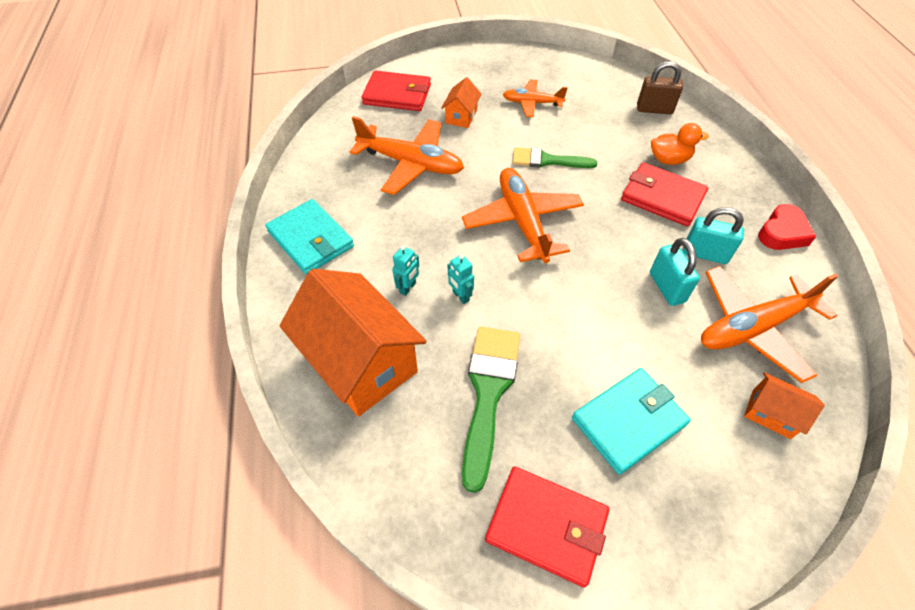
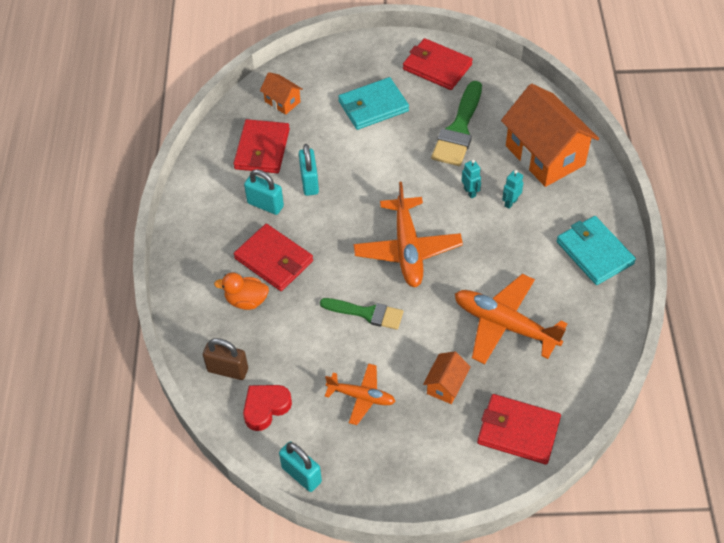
camera: 170 degrees left, 0 degrees up
(562, 58) = (301, 474): none -> turquoise padlock
(753, 327) = (262, 149): orange plane -> red wallet
(782, 233) = (190, 215): red heart -> red heart (265, 408)

